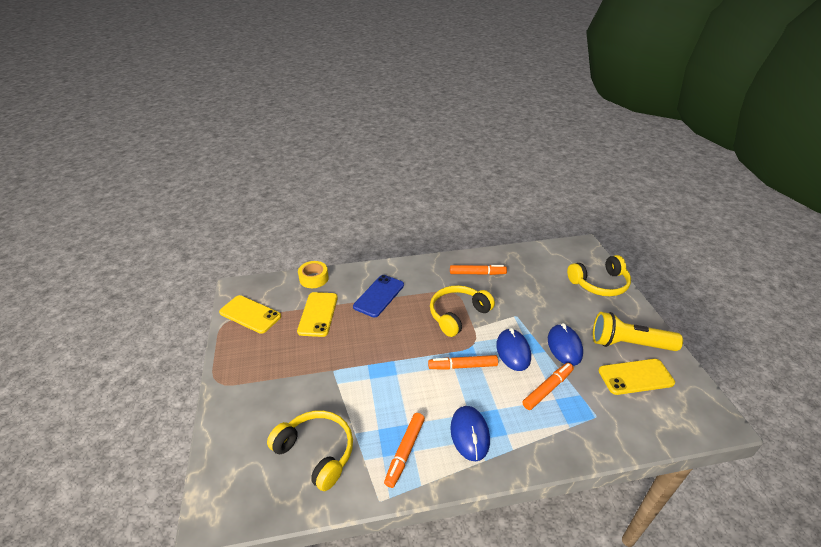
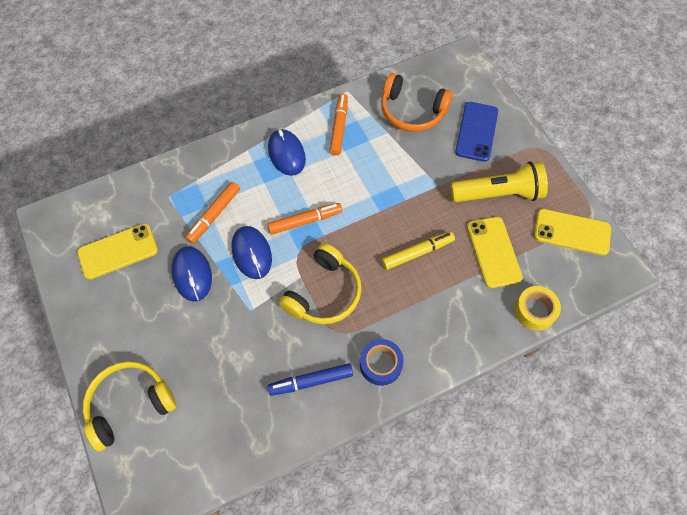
camera: 165 degrees right, 25 degrees up
(317, 452) = (412, 111): yellow headphones -> orange headphones
(376, 325) = (417, 253): none -> yellow marker
(379, 296) = (433, 301): blue phone -> blue phone (476, 131)
(429, 273) = (380, 364): none -> blue tape
(477, 273) = (311, 381): orange marker -> blue marker
(629, 344) = (114, 297): yellow flashlight -> yellow flashlight (498, 194)

